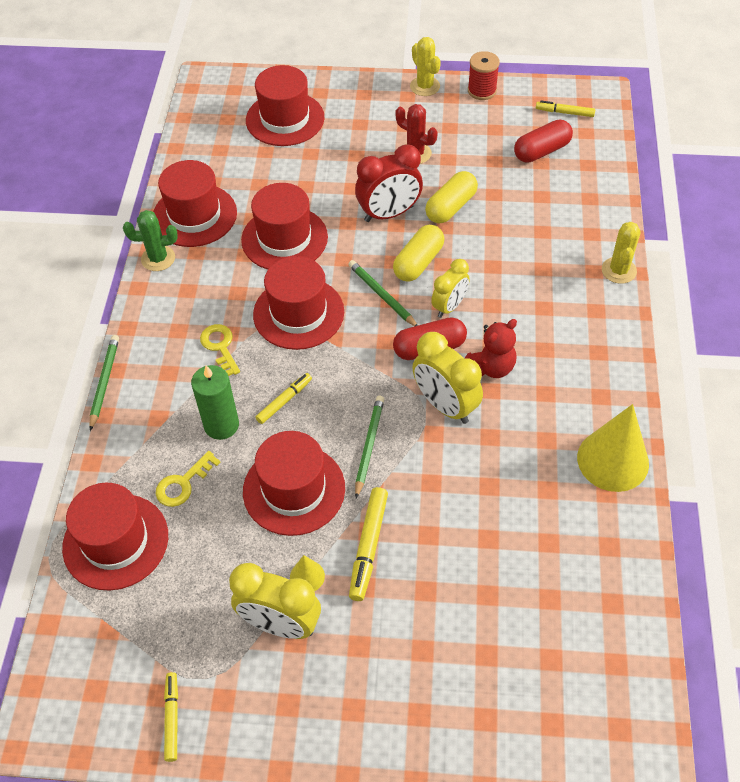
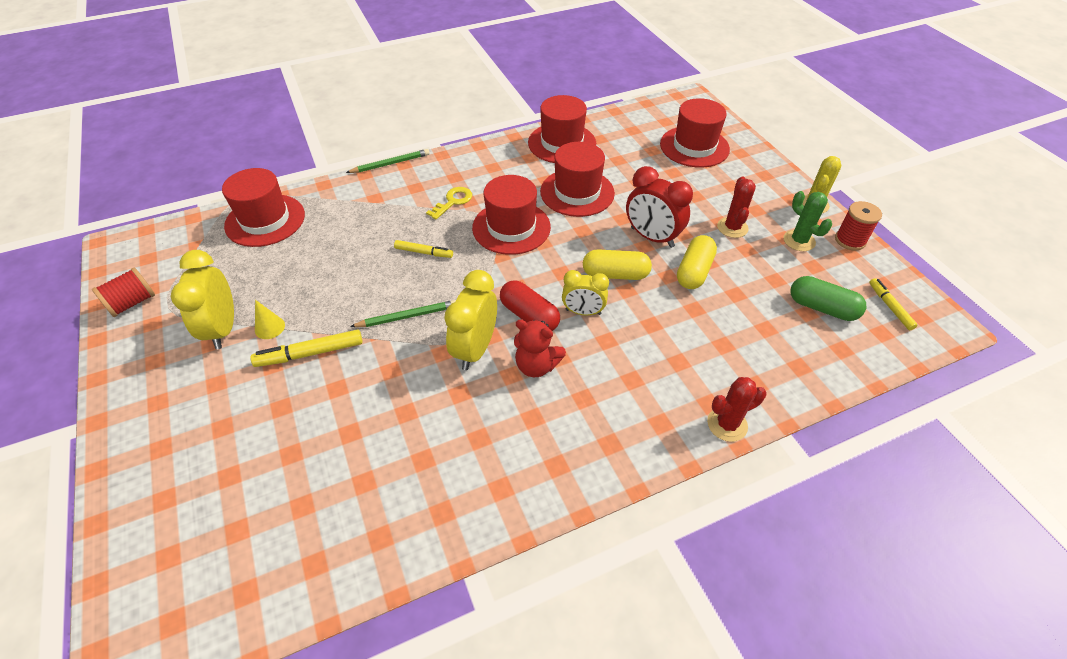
camera: 60 degrees right, 5 degrees down
(158, 258) = (510, 143): green cactus -> green cactus (799, 241)
(172, 718) = (132, 303): yellow marker -> red spool
(183, 483) = (325, 231): yellow key -> none
(221, 425) = (384, 229): green candle -> none
(294, 489) = (345, 289): red hat -> none
(382, 295) = (563, 266): green pencil -> none
(451, 207) = (694, 271): yellow capsule -> yellow capsule turned 75 degrees counterclockwise
(542, 151) = (822, 308): red capsule -> green capsule
(613, 460) = (484, 504): yellow cone -> none
(619, 270) = (727, 424): yellow cactus -> red cactus

